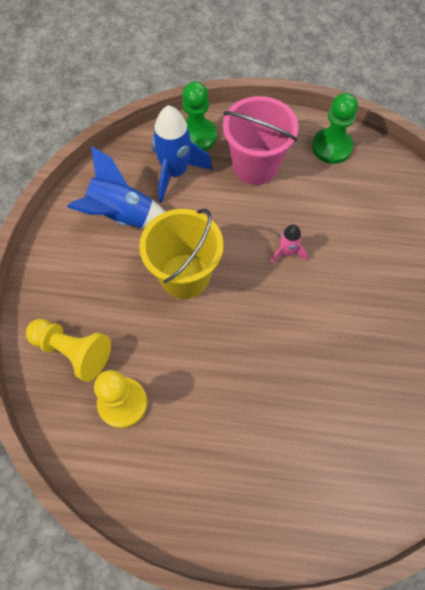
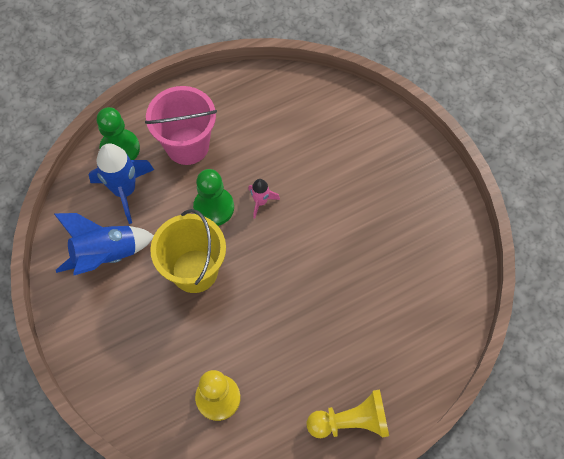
camera: 35 degrees left, 0 degrees up
(73, 351) = (149, 386): yellow pawn -> yellow pawn (351, 421)
(331, 147) = (237, 93): green pawn -> green pawn (214, 207)

